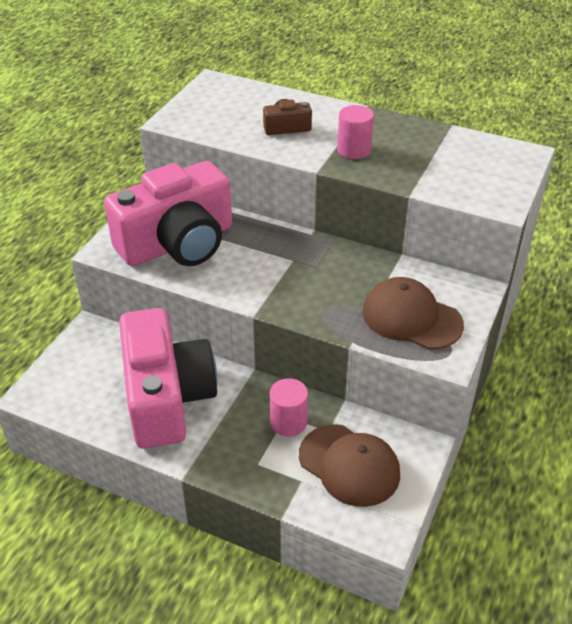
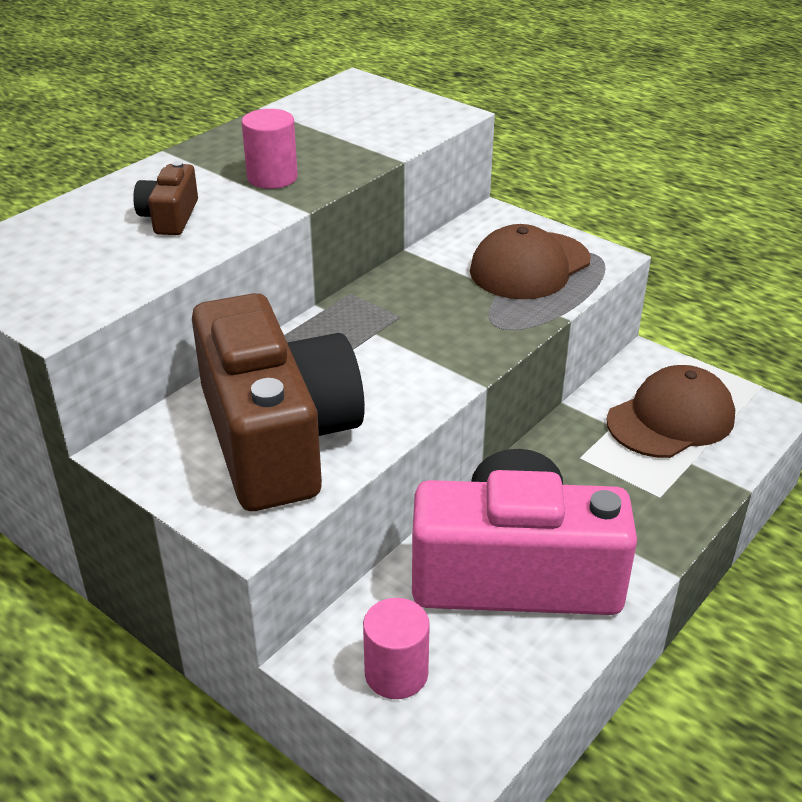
camera: 75 degrees left, 5 degrees down
(178, 243) = (277, 437): pink camera -> brown camera
(288, 422) = (591, 456): pink cylinder -> pink cylinder (396, 673)

